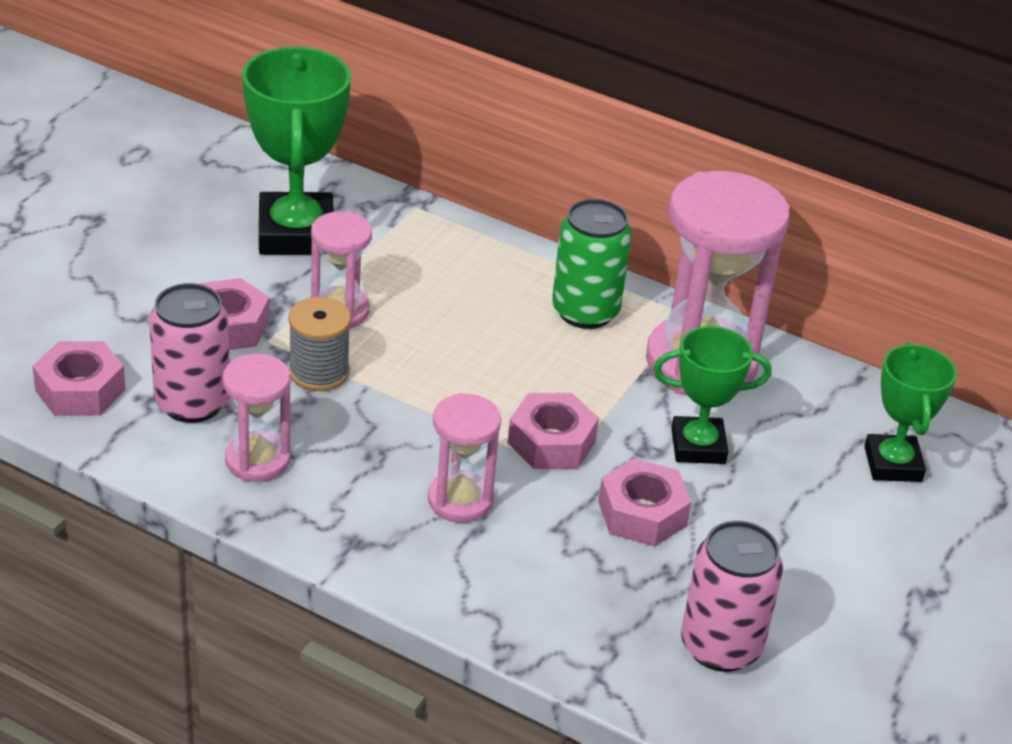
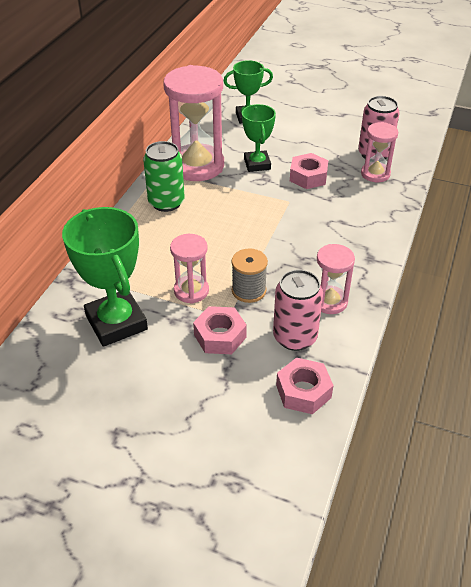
camera: 95 degrees left, 5 degrees up
(296, 233) = (116, 322): green trophy -> green trophy turned 75 degrees clockwise
(460, 500) = (325, 228): pink hourglass -> pink hourglass (375, 174)
(551, 442) = (272, 205): pink nut -> none

